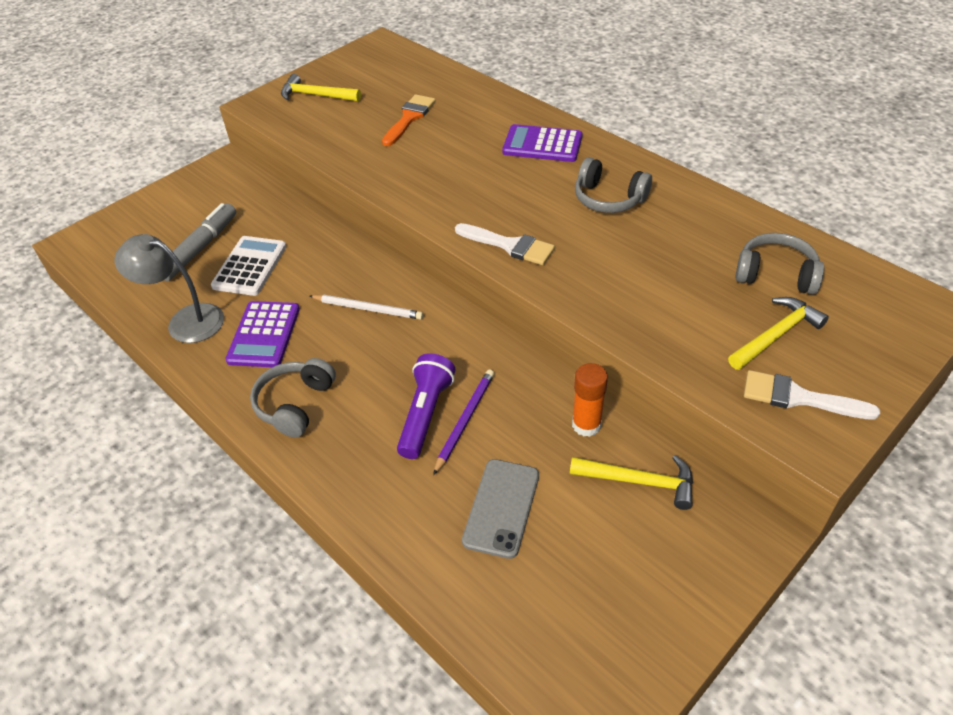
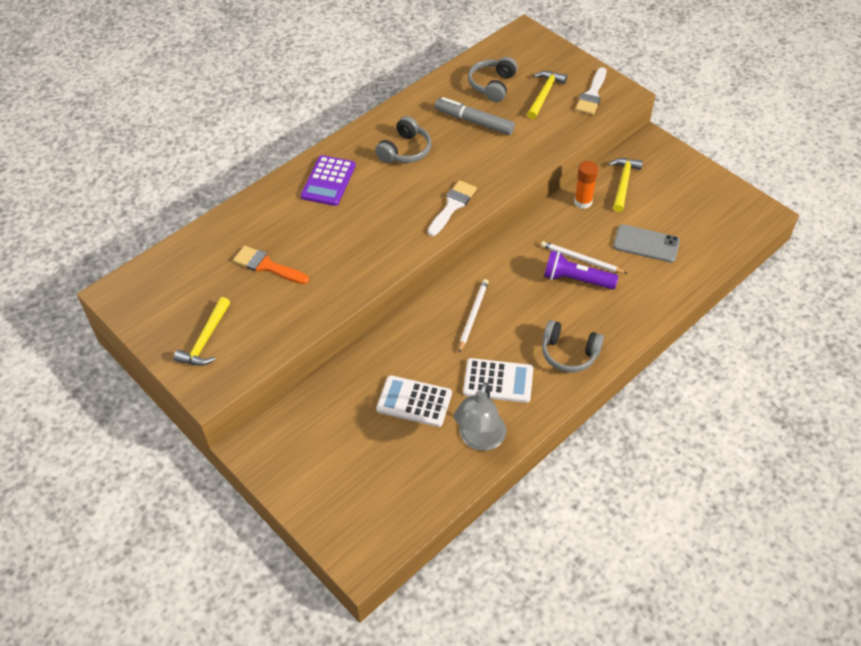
camera: 90 degrees left, 5 degrees up
(200, 248) = (384, 445): grey marker -> grey marker (474, 122)
(264, 335) = (498, 381): purple calculator -> white calculator
(465, 420) = (581, 259): purple pencil -> white pencil
(776, 335) = (544, 94): yellow hammer -> yellow hammer turned 60 degrees clockwise

